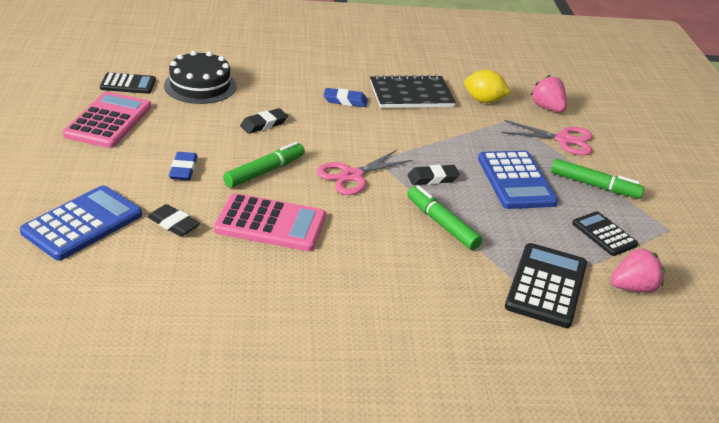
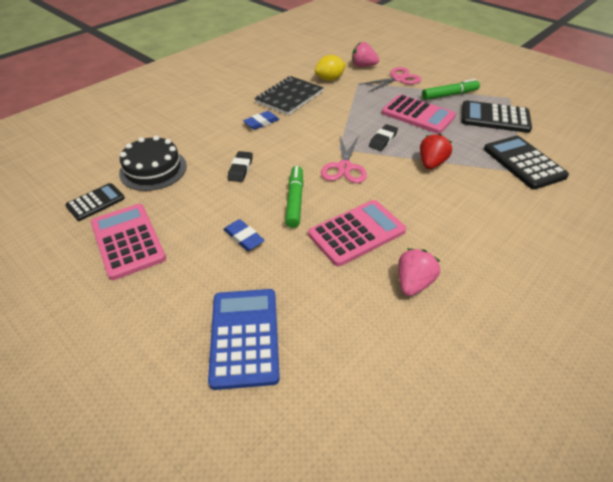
camera: 40 degrees left, 10 degrees up
(173, 224) = (304, 282): black eraser -> none
(442, 224) = (431, 163): green marker -> red strawberry
(516, 181) = (418, 115): blue calculator -> pink calculator
(604, 234) = (495, 118): black calculator -> black calculator, size x1.64
(633, 287) = (548, 137): pink strawberry -> pink strawberry (413, 283)

